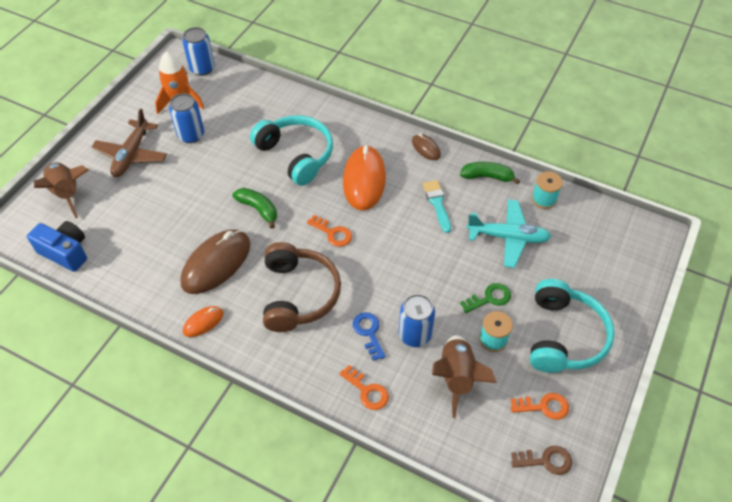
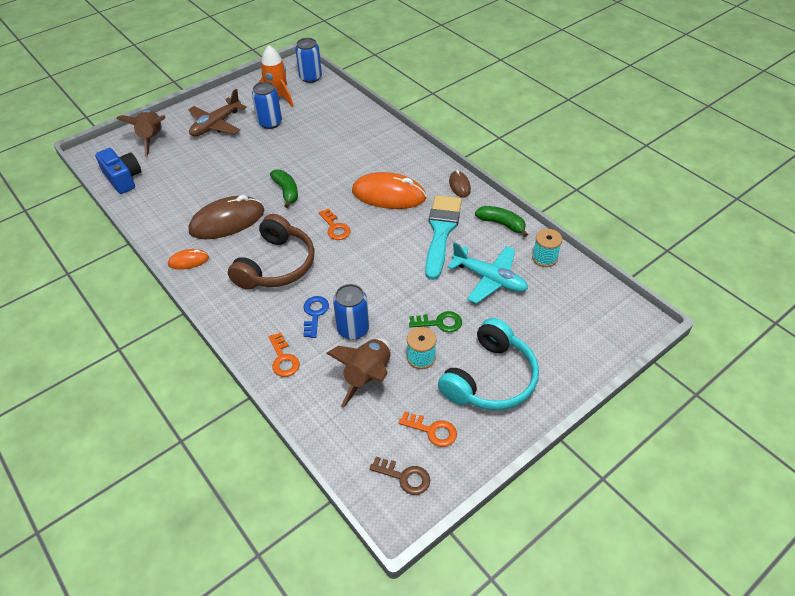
camera: 25 degrees right, 5 degrees down
(296, 155) = (344, 160): turquoise headphones -> none
(364, 180) = (388, 195): orange mouse -> orange mouse turned 75 degrees clockwise
(437, 203) = (441, 232): turquoise brush -> turquoise brush, size x1.78

